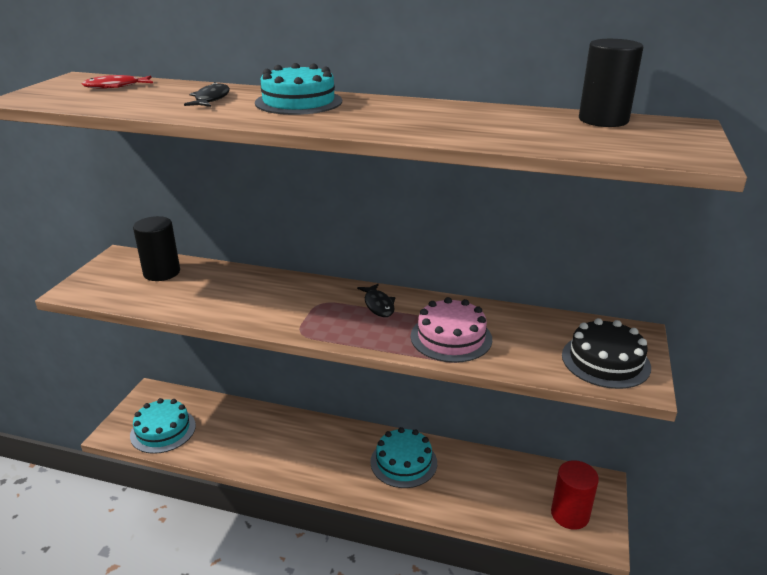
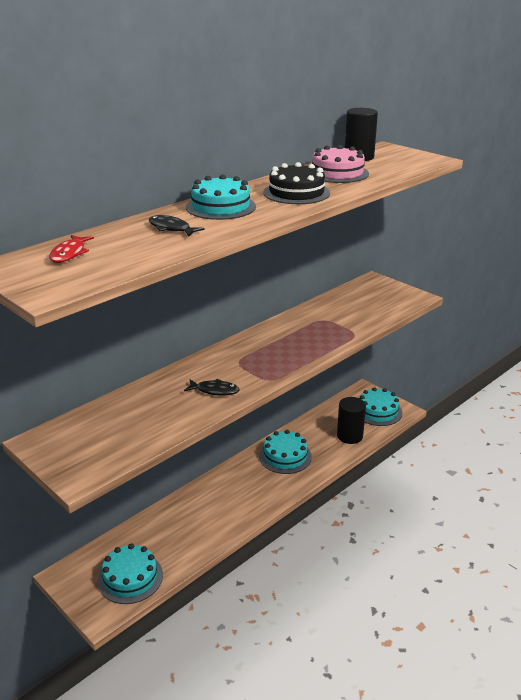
camera: 60 degrees left, 0 degrees up
(162, 272) = (103, 422): black cylinder -> black cylinder (349, 436)
(378, 305) = (265, 342): black fish -> black fish (215, 390)
(451, 337) = (327, 330): pink cake -> pink cake (337, 173)
(570, 514) = (378, 411): red cylinder -> turquoise cake
(605, 361) = (390, 297): black cake -> black cake (296, 193)

